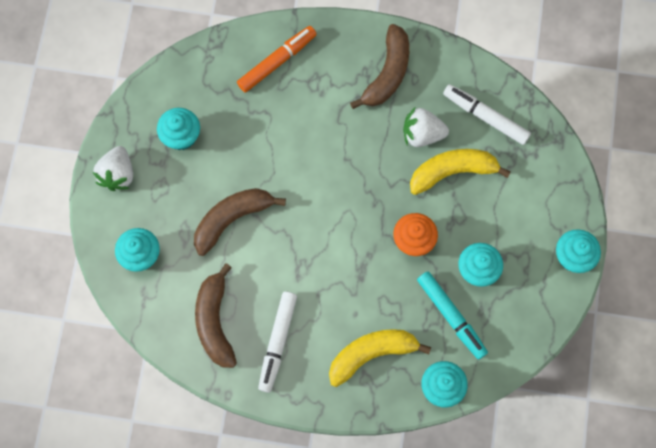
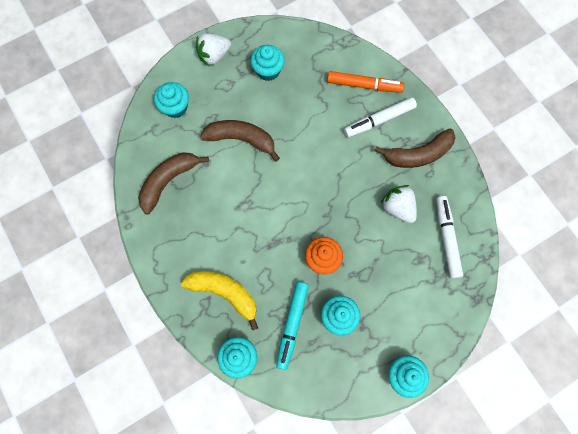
camera: 50 degrees right, 0 degrees up
(278, 342) = (185, 229): white marker -> white marker (379, 120)
(452, 171) = (390, 247): yellow banana -> none

